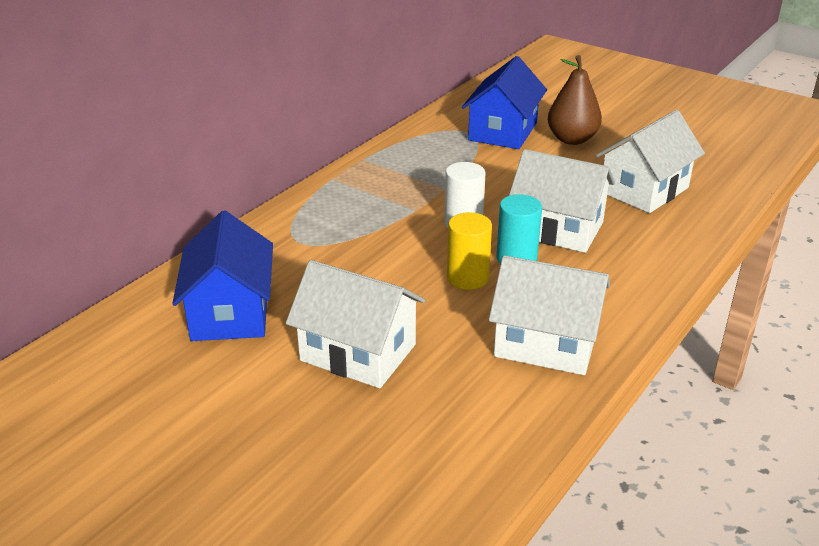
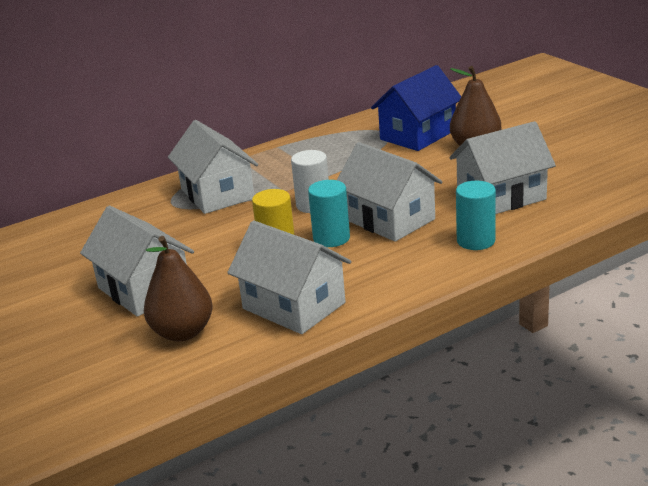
camera: 25 degrees right, 5 degrees down
(230, 312) = (80, 247): blue house -> none
(343, 223) = (217, 194): none -> white house
(451, 398) = (182, 332): none -> brown pear
(663, 241) = (476, 241): none -> turquoise cylinder

